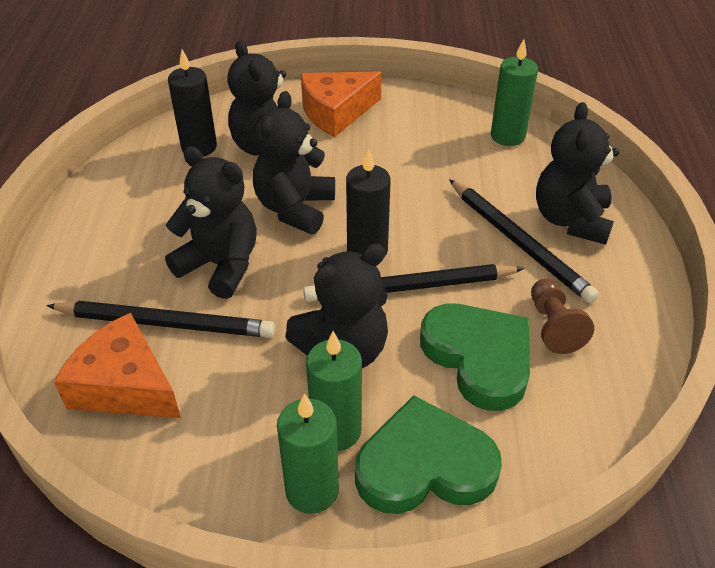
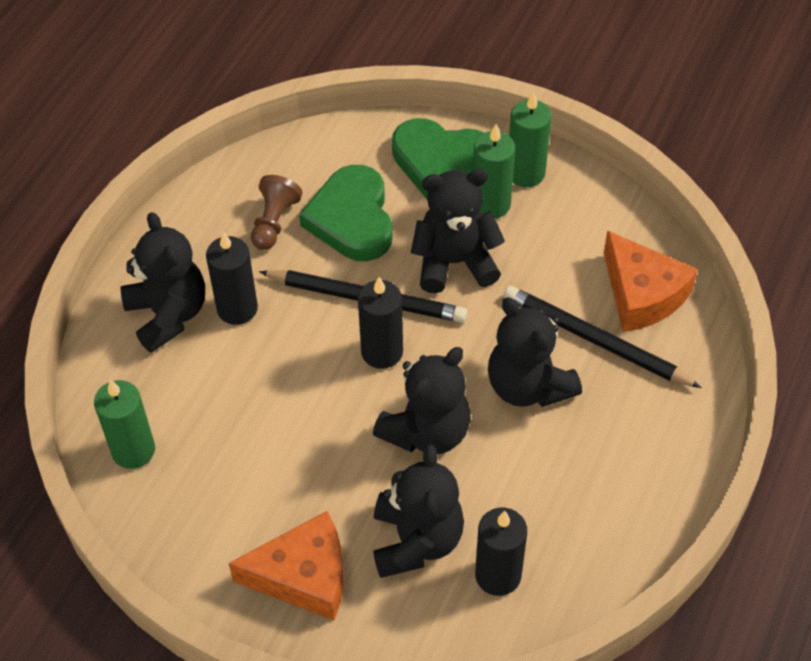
camera: 155 degrees left, 10 degrees up
(518, 242) = (237, 308): black pencil -> black candle
(571, 220) = (168, 314): black teddy bear -> black teddy bear turned 60 degrees counterclockwise

